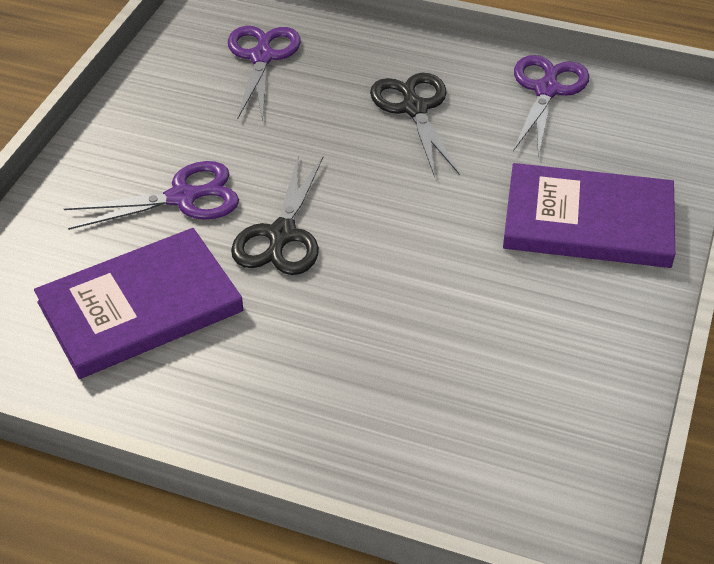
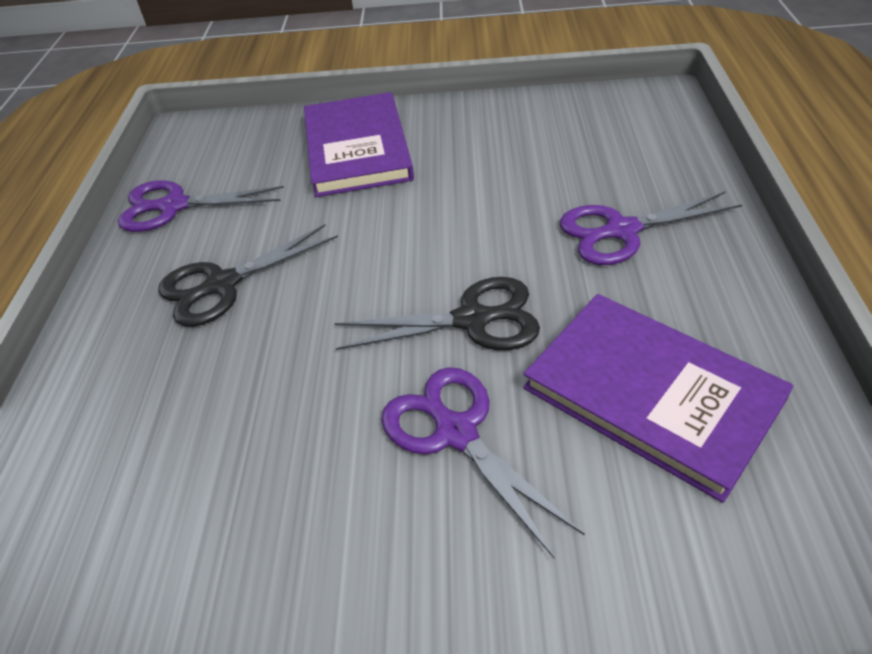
camera: 105 degrees left, 0 degrees up
(262, 57) = (129, 465): purple scissors -> purple scissors (622, 231)

